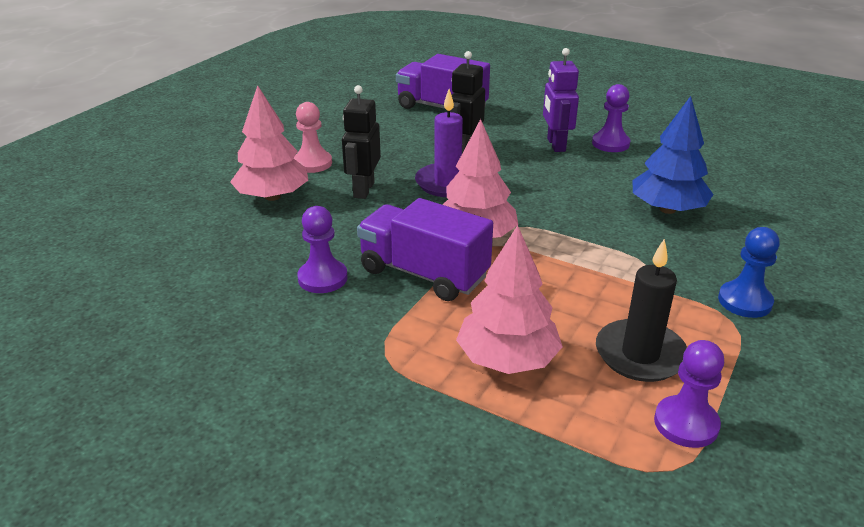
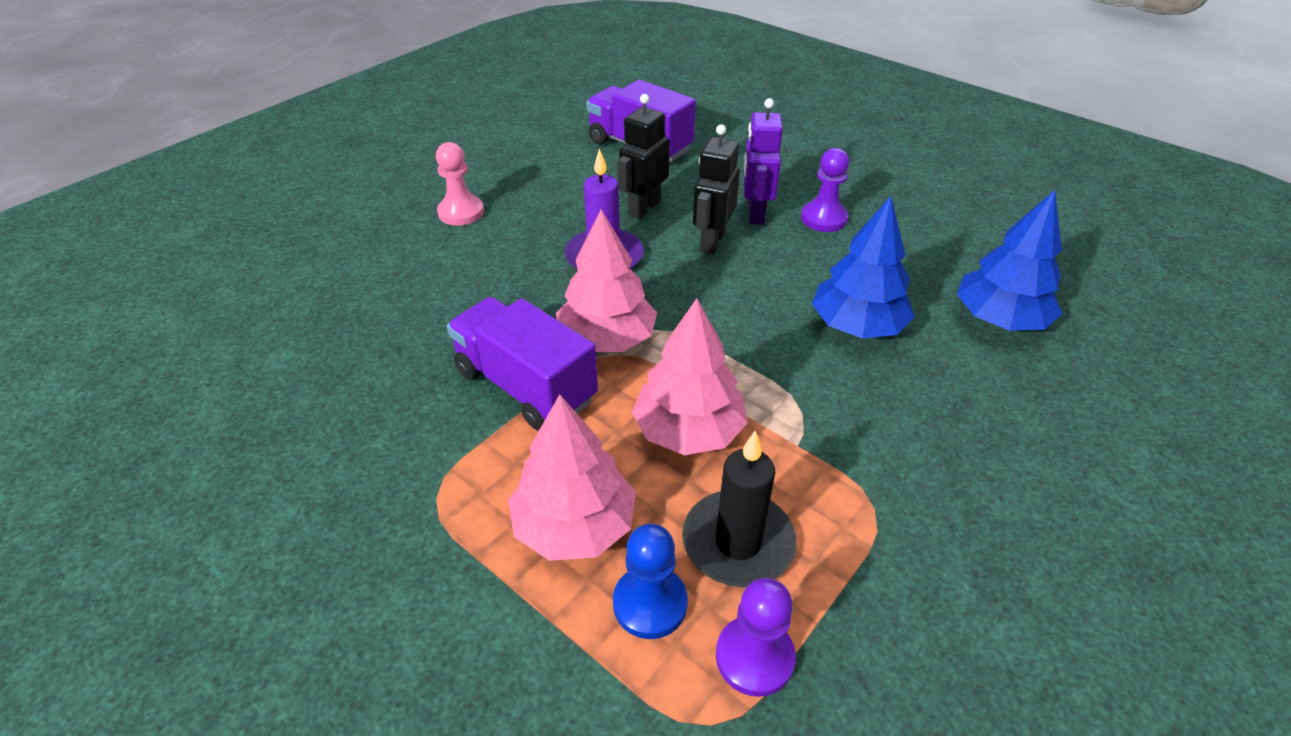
camera: 10 degrees right, 10 degrees up
(272, 196) = (399, 254): pink tree -> pink tree (688, 430)
(322, 278) = (409, 377): purple pawn -> none
(363, 190) = (503, 256): black robot -> black robot (712, 242)
(744, 301) = (902, 480): blue pawn -> blue pawn (650, 603)
(770, 195) = (999, 319): none -> blue tree

